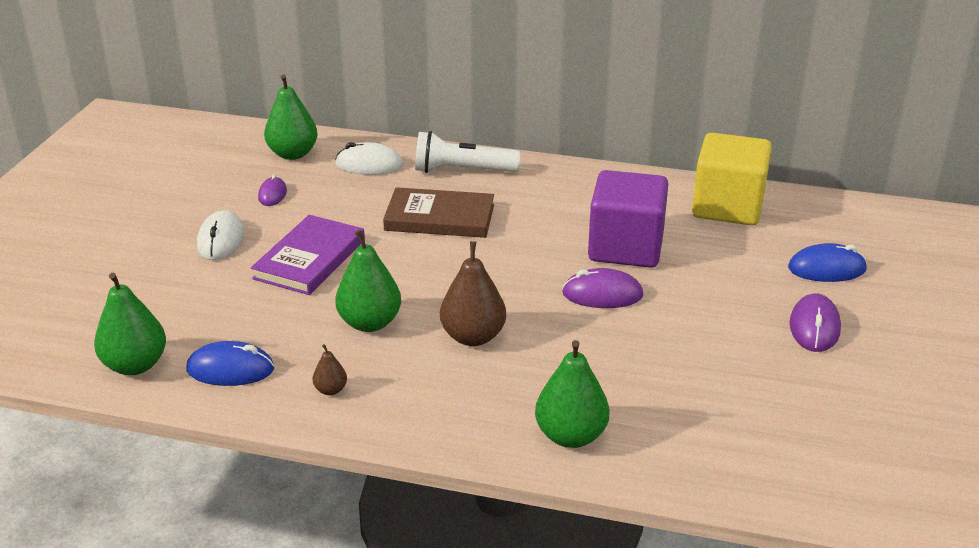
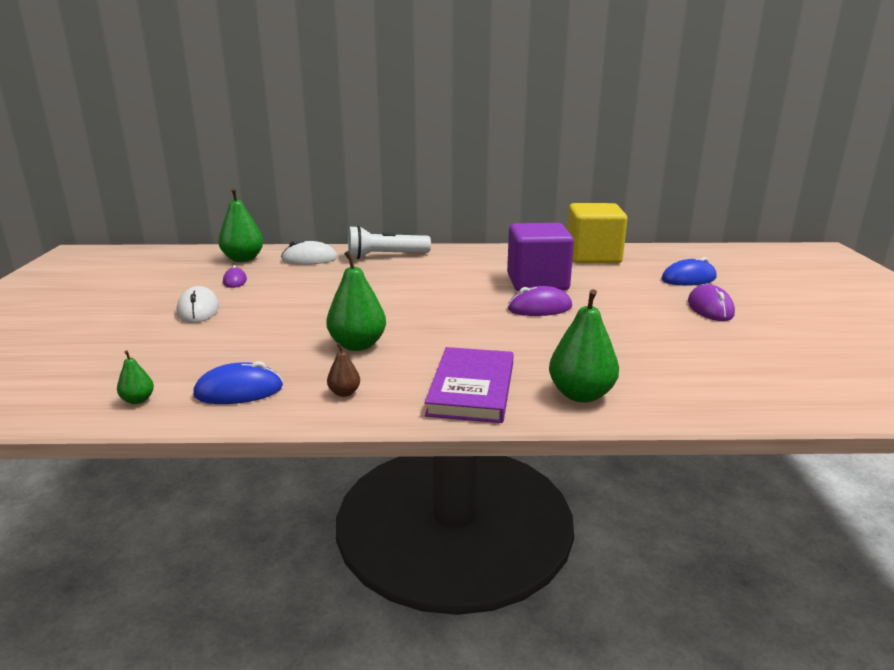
camera: 15 degrees left, 10 degrees down
(135, 365) = (138, 400): green pear -> green pear, size x0.49
(310, 259) = (284, 313): purple book -> purple book (471, 389)
(439, 217) = (382, 281): brown book -> none
(473, 337) = (453, 343): brown pear -> none

